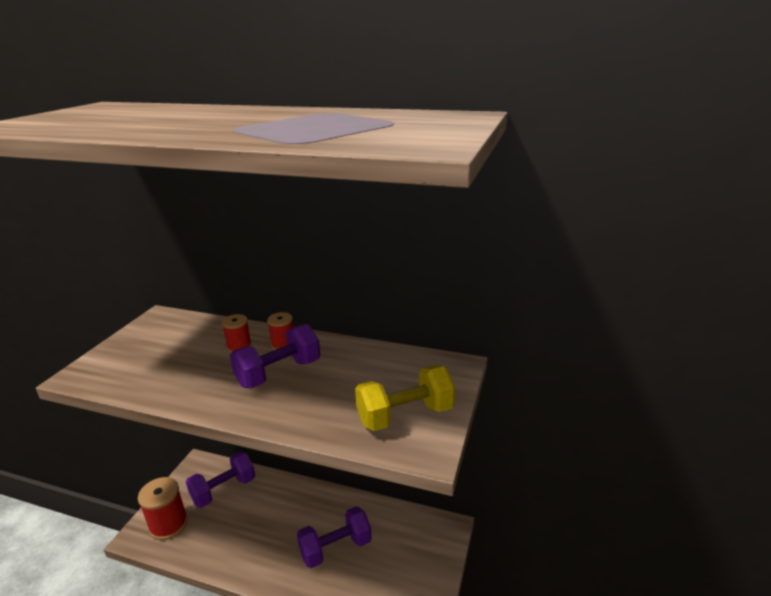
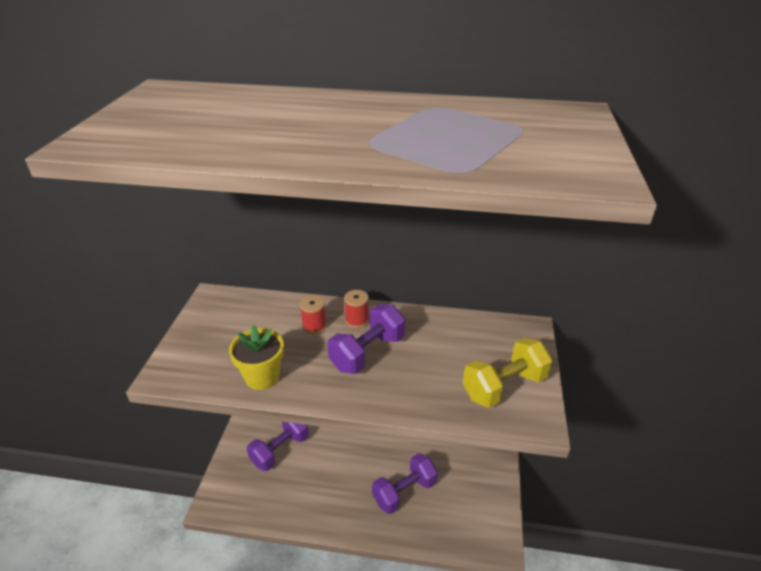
camera: 10 degrees left, 10 degrees up
(165, 385) = (262, 376): none -> yellow flower pot
(168, 524) = (238, 490): red spool -> none

